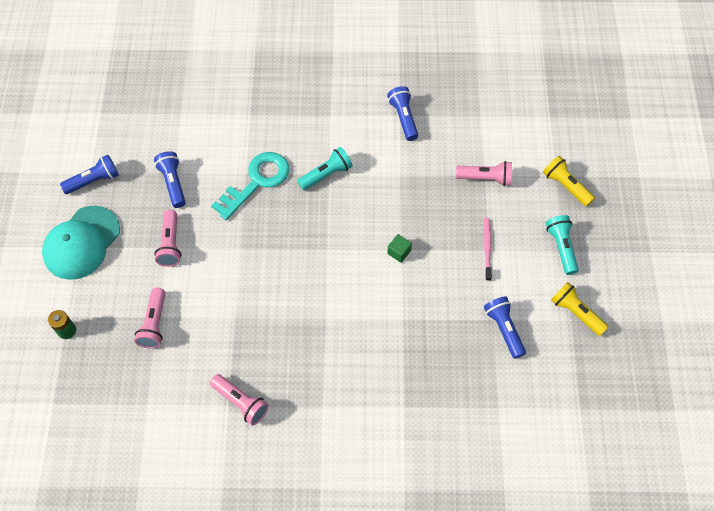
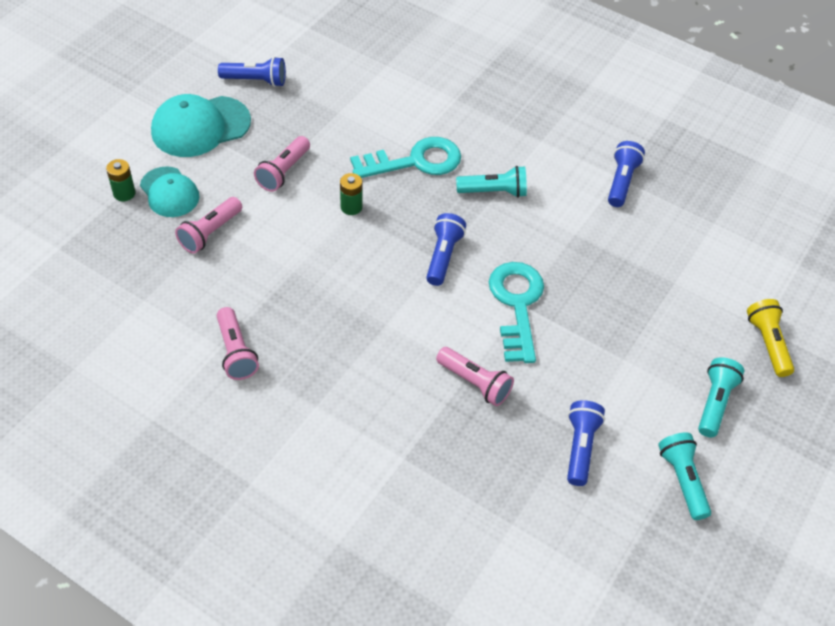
camera: 30 degrees right, 10 degrees down
(100, 309) = (169, 192): none -> turquoise cap
(173, 183) = (329, 120): blue flashlight -> blue flashlight (443, 256)
(238, 244) = (351, 207): none -> green battery
(399, 252) = (517, 305): green cube -> turquoise key
(485, 178) = (673, 286): pink flashlight -> pink flashlight (475, 383)
(487, 248) = (622, 355): pink toothbrush -> none
(576, 312) = (682, 480): yellow flashlight -> turquoise flashlight

